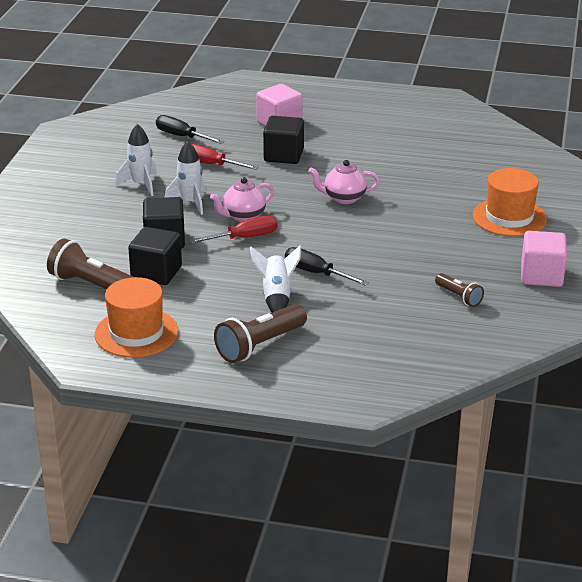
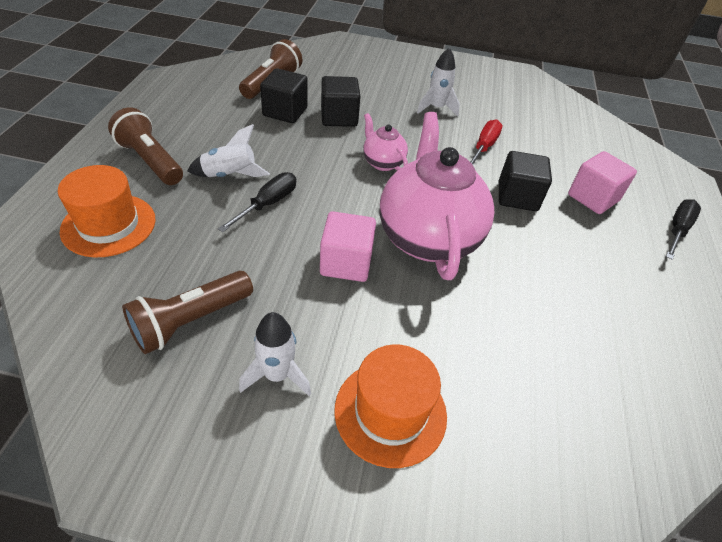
camera: 85 degrees right, 15 degrees up
(136, 333) = (195, 100): orange hat -> orange hat (109, 225)
(182, 136) = (536, 132): black screwdriver -> black screwdriver (677, 230)
(190, 202) = (407, 133): white rocket -> white rocket (277, 375)
(244, 238) = (341, 161): red screwdriver -> none
(344, 198) = (427, 237): pink teapot -> pink teapot, size x2.14
(459, 297) = (190, 321): brown flashlight -> brown flashlight, size x1.76
(541, 276) = (220, 430): pink cube -> pink cube (346, 263)

